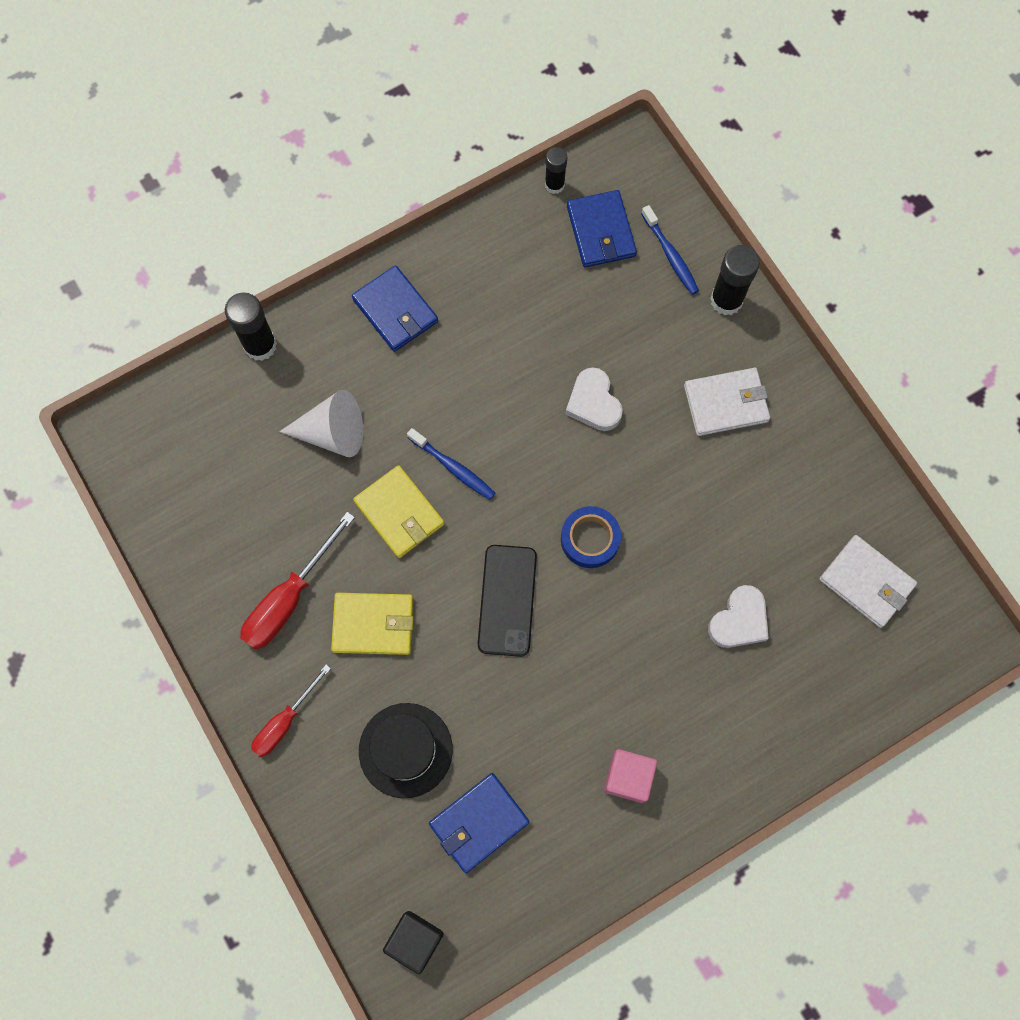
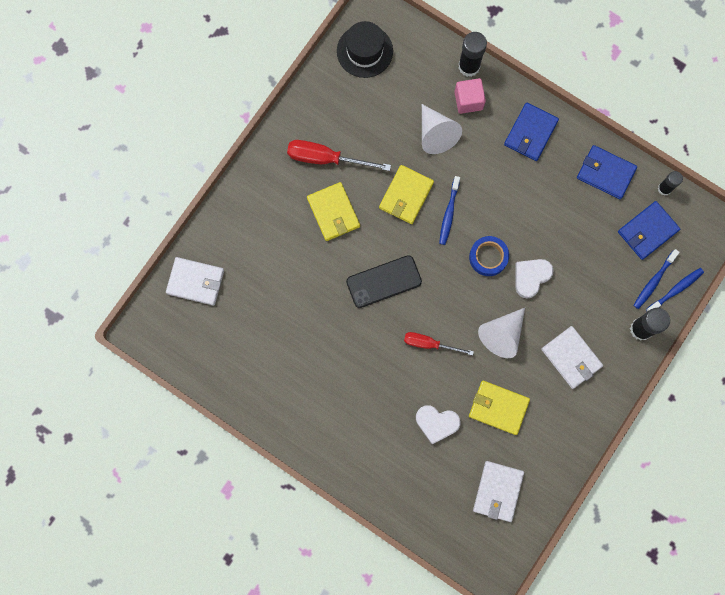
camera: 65 degrees right, 5 degrees up
(284, 722) = (255, 191): red screwdriver -> red screwdriver (429, 344)
(377, 875) = (196, 282): none -> white wallet
(405, 750) = (270, 264): black hat -> black hat (364, 51)
(415, 940) = (170, 319): black cube -> none
(479, 823) = (249, 324): blue wallet -> blue wallet (605, 173)
(590, 539) = (444, 313): blue tape -> blue tape (488, 257)
(628, 777) = (313, 397): pink cube -> pink cube (468, 100)
(655, 476) = (502, 334): none -> white cone
(694, 235) = (675, 290): none -> blue toothbrush
(753, 528) = (498, 408): none -> yellow wallet

